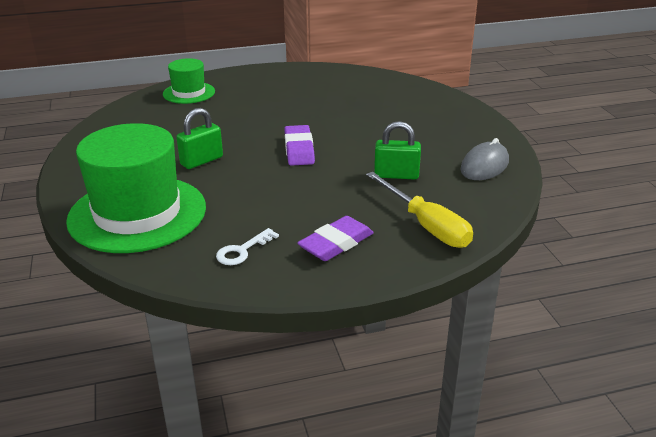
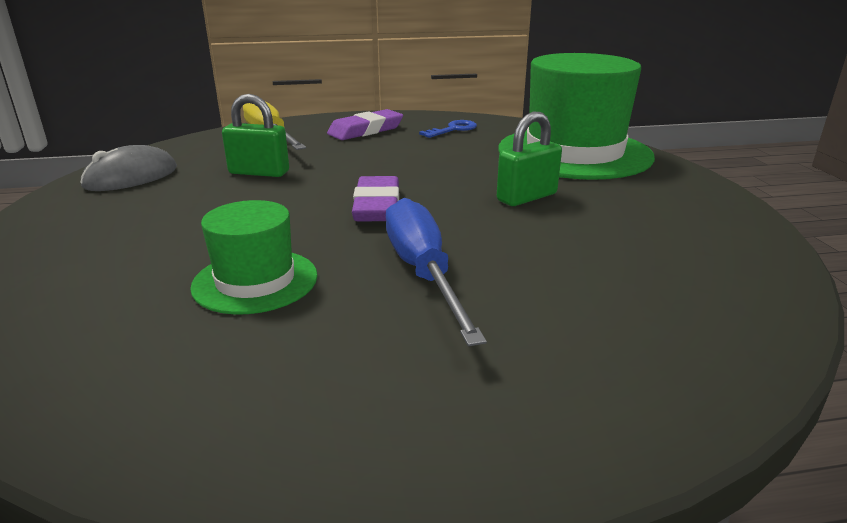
camera: 175 degrees left, 5 degrees down
(189, 93) = (647, 355): green hat -> green hat (255, 281)
(242, 251) = (453, 129): white key -> blue key
(268, 114) = (423, 273): none -> blue screwdriver

